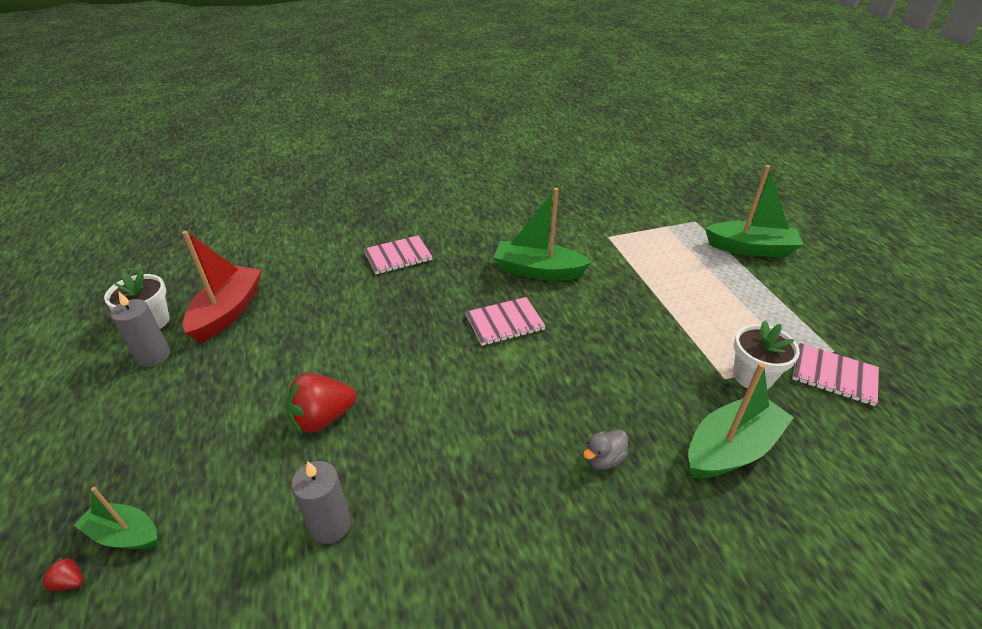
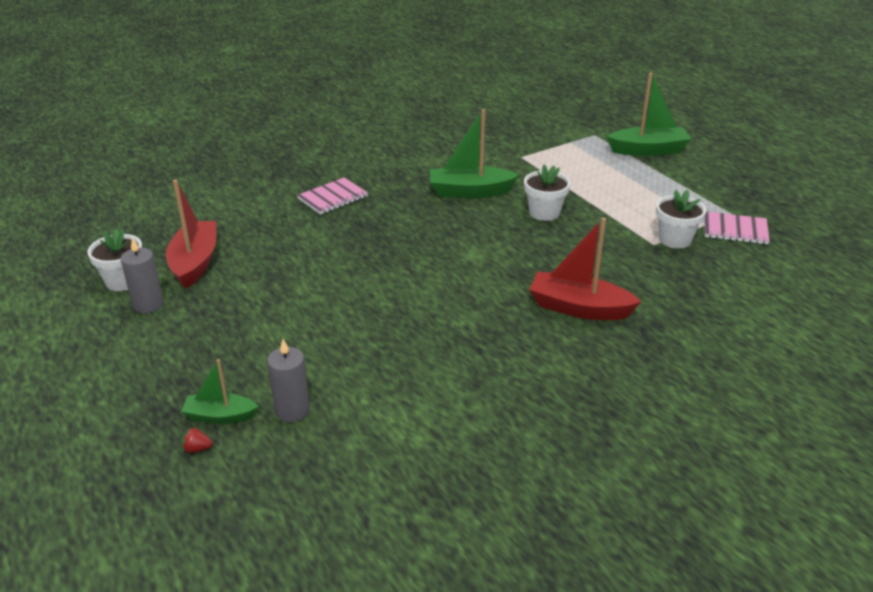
camera: 15 degrees left, 5 degrees down
(322, 418) = (337, 321): red strawberry -> none
(330, 525) = (386, 381): grey candle -> grey candle (292, 410)
(504, 323) = (459, 234): pink notebook -> none
(603, 459) = (579, 308): grey duck -> red boat
(608, 311) = (544, 213): none -> white flower pot
(731, 448) = (671, 286): green boat -> none

